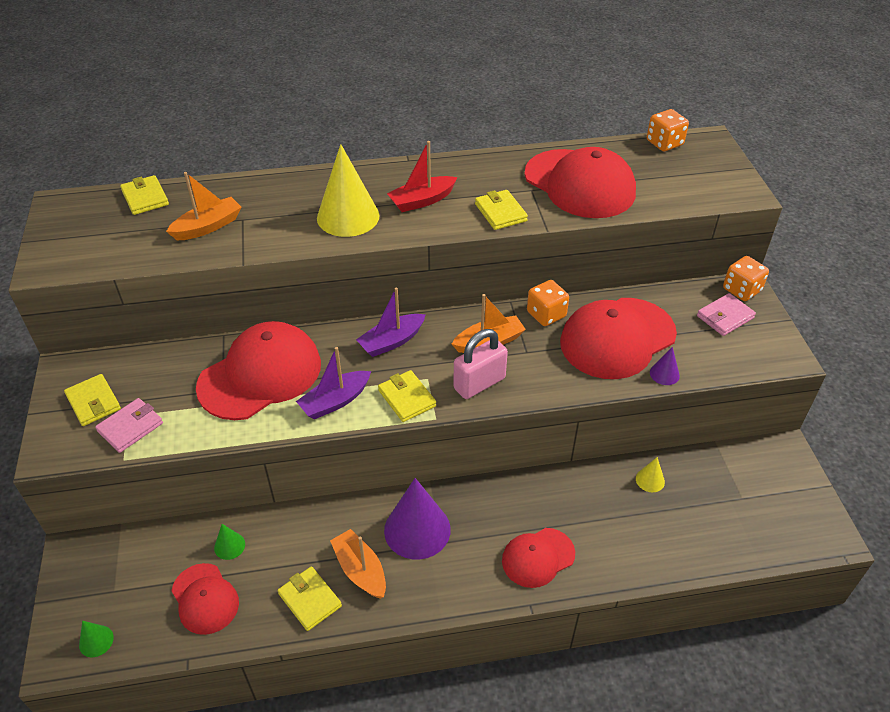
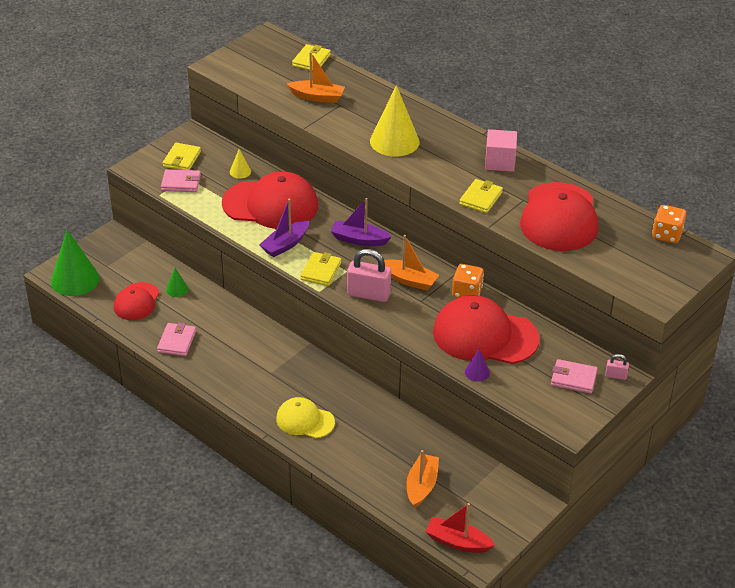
camera: 50 degrees right, 5 degrees down
(96, 641) = (75, 279): green cone -> green cone, size x2.20
(310, 600) = (177, 341): yellow wallet -> pink wallet
(335, 401) = (285, 245): purple boat -> purple boat turned 60 degrees counterclockwise
(360, 570) = (216, 350): orange boat -> orange boat (421, 486)
(417, 529) = (268, 357): purple cone -> none
(422, 201) = (449, 161): red boat -> red boat (457, 542)
(461, 173) = (500, 162): none -> pink cube
(538, 557) = (305, 420): red cap -> yellow cap
(650, 480) = (425, 444): yellow cone -> yellow cone (240, 171)
(741, 290) = (616, 376): orange dice -> pink padlock

